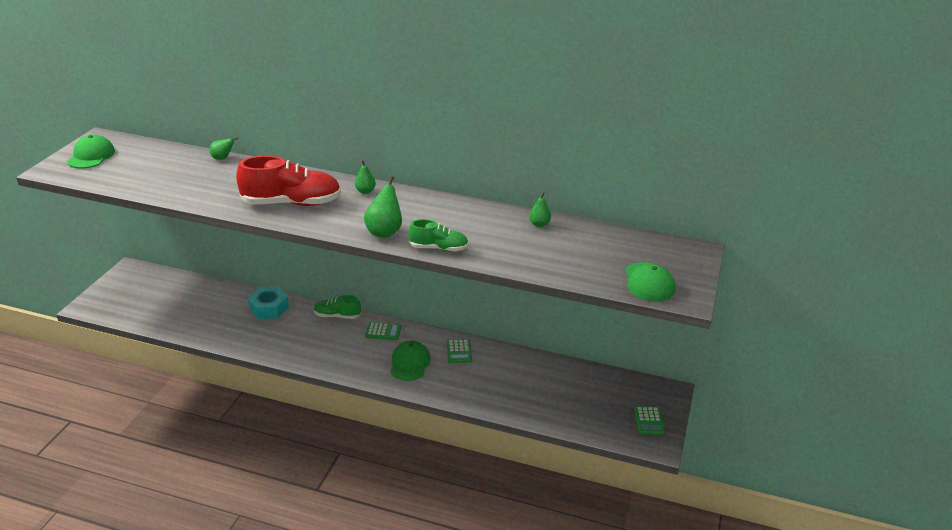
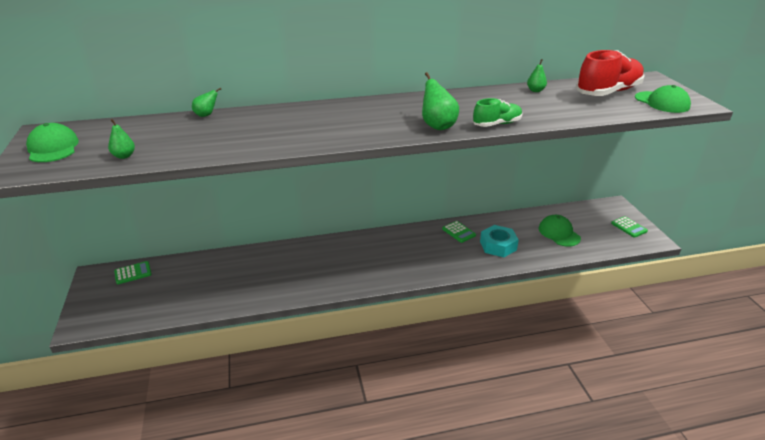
camera: 30 degrees left, 0 degrees up
(269, 308) = (271, 258): turquoise nut -> turquoise nut (498, 246)
(292, 203) = (326, 129): red shoe -> red shoe (608, 92)
(337, 316) = (337, 242): green shoe -> none
(365, 191) = (374, 105): green pear -> green pear (124, 156)
(383, 331) = (387, 240): green calculator -> green calculator (133, 273)
(410, 363) = (434, 254): green cap -> green cap (559, 233)

